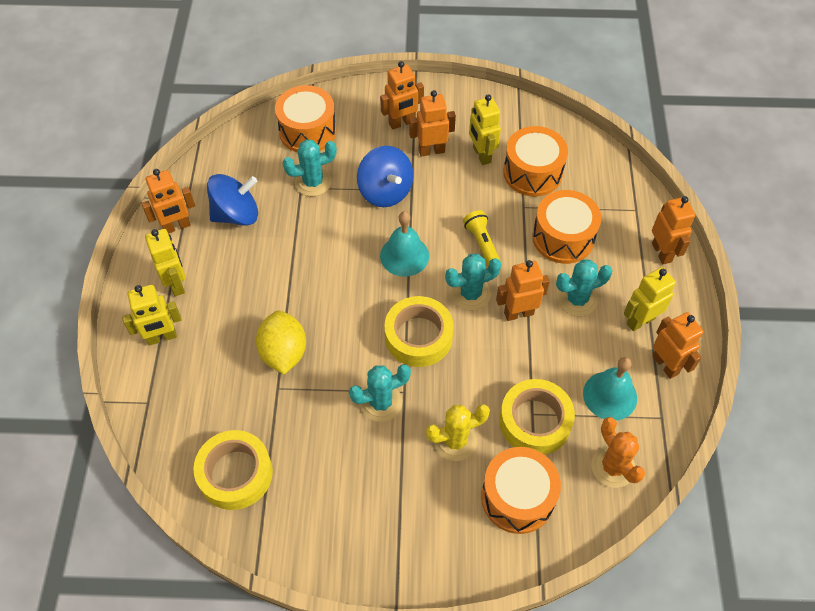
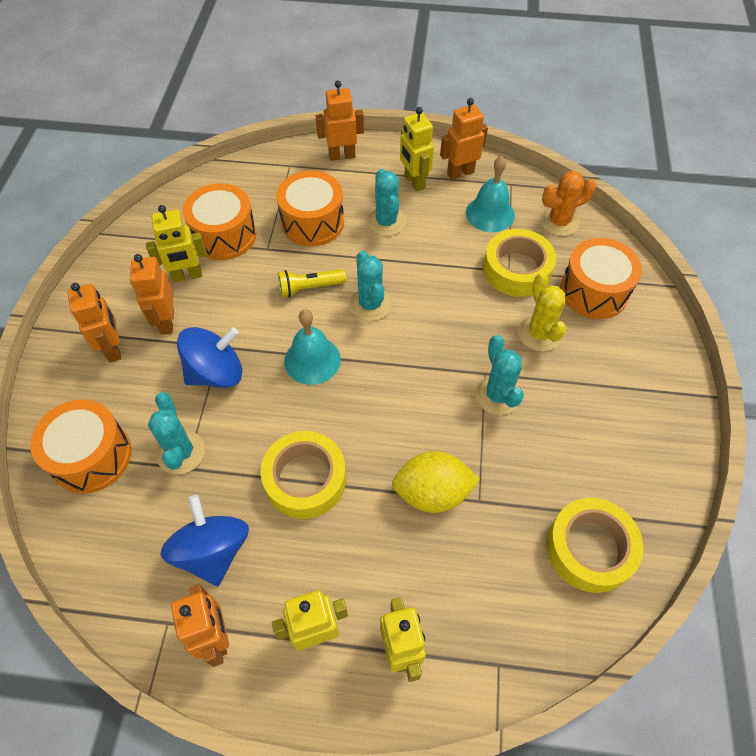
camera: 85 degrees left, 0 degrees up
(418, 336) = (419, 355): yellow tape -> yellow tape (305, 479)
(518, 313) = (397, 268): orange robot -> none

